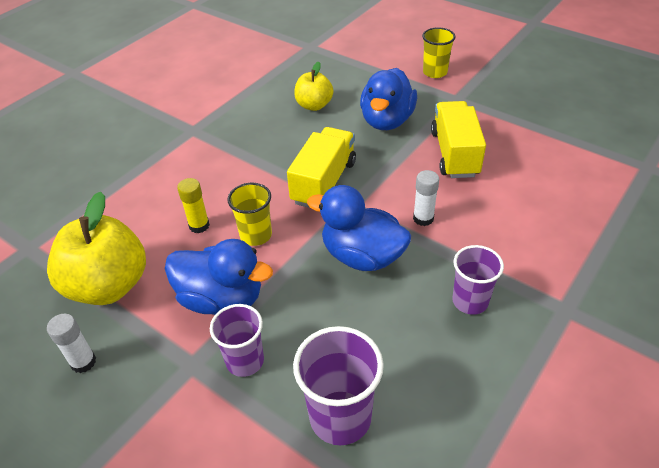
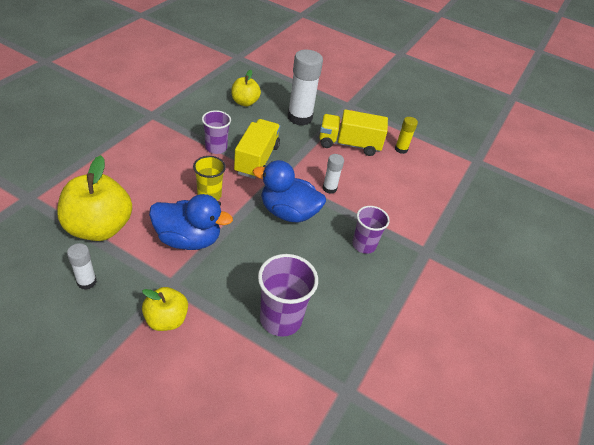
camera: 15 degrees left, 0 degrees up
(180, 417) = (166, 319): none -> yellow apple
(199, 225) = (165, 186): yellow glue stick -> yellow glue stick (401, 149)
(245, 361) = (210, 282): purple cup -> purple cup (216, 148)
(387, 121) = (299, 117): blue duck -> white glue stick
(435, 72) = (332, 84): yellow cup -> none
(454, 154) = (349, 144): yellow truck -> yellow truck turned 75 degrees counterclockwise

